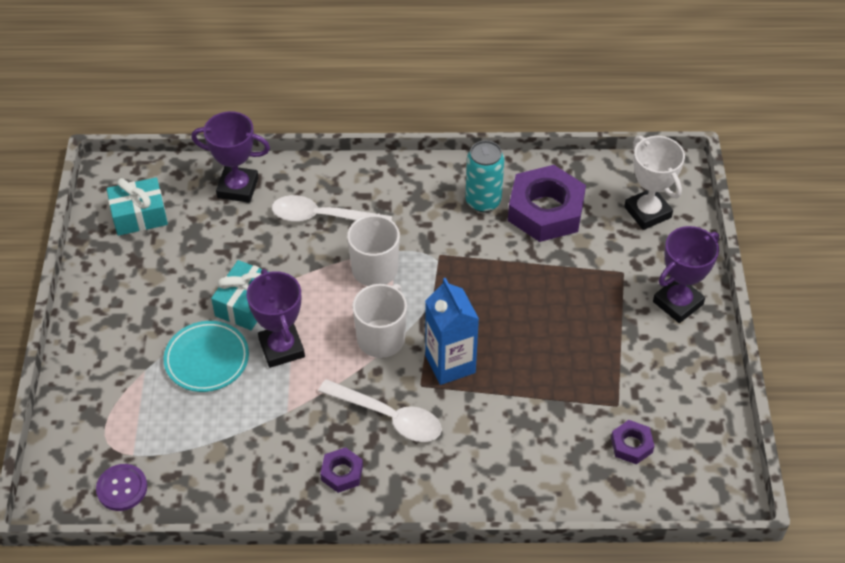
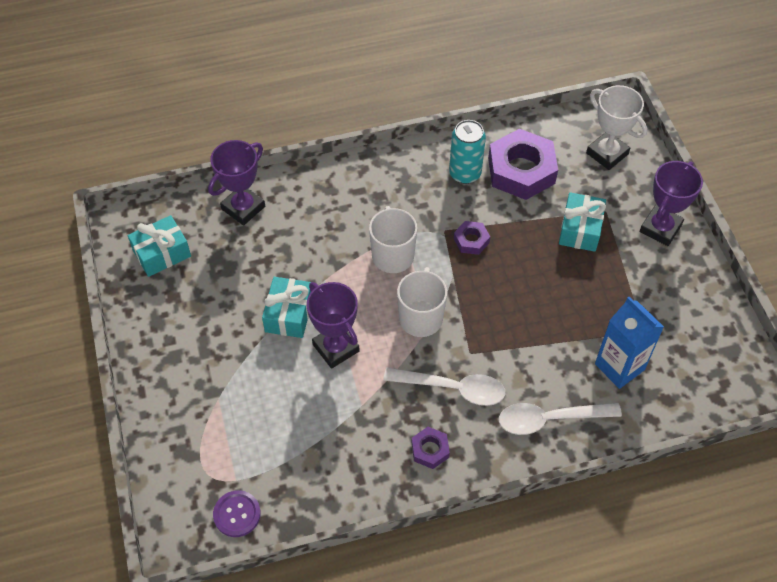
camera: 15 degrees left, 5 degrees up
(207, 359) = (272, 374): turquoise plate -> none
(238, 188) = (243, 208): purple trophy -> purple trophy turned 45 degrees counterclockwise
(323, 217) = (329, 218): white spoon -> white spoon (549, 419)
(450, 364) = (489, 327): blue carton -> blue carton (619, 367)
(587, 285) = (580, 229): none -> turquoise gift
(631, 445) = (667, 363): purple nut -> purple nut (471, 240)

